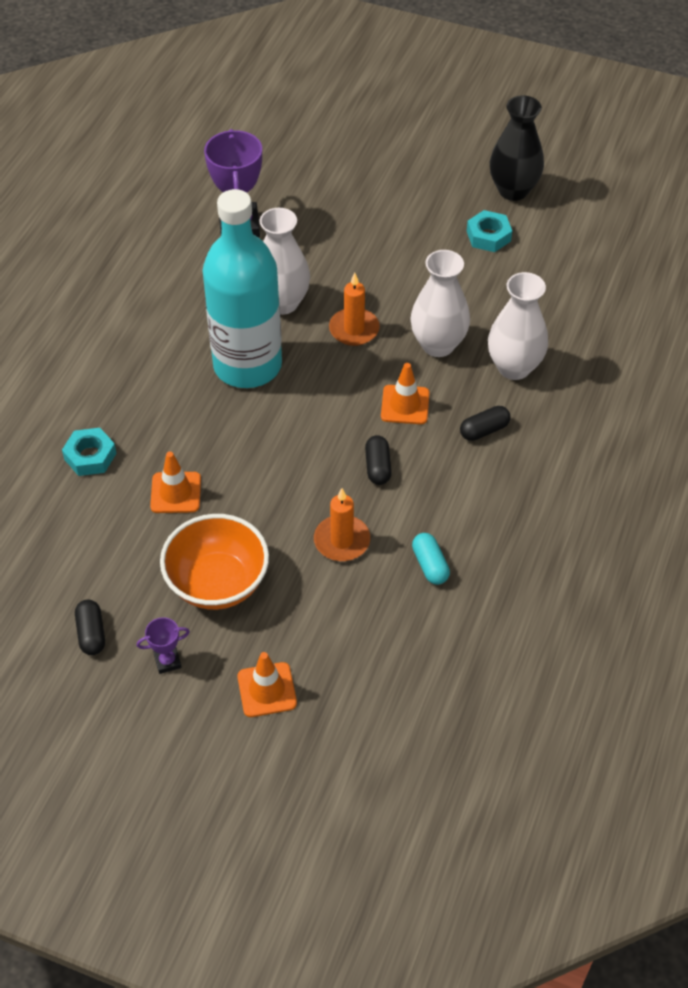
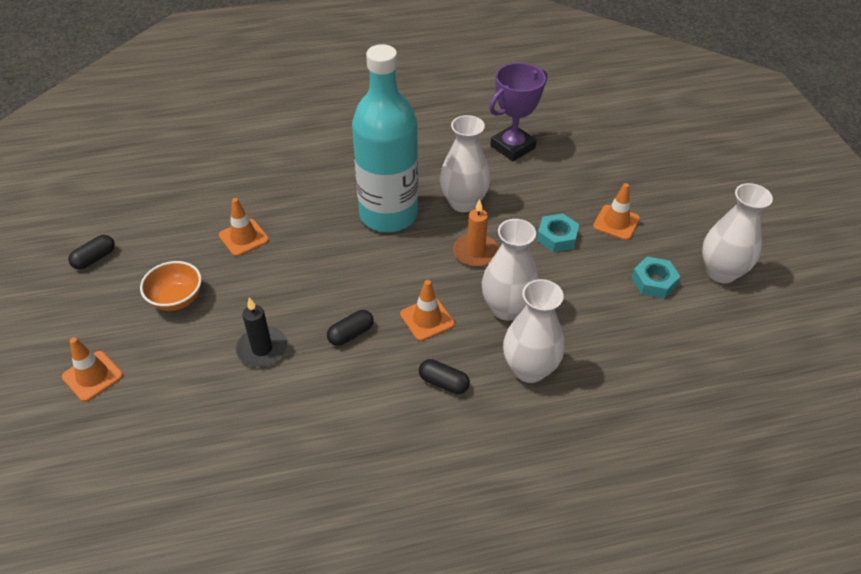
camera: 55 degrees right, 5 degrees down
(90, 456) = (245, 183): turquoise nut -> turquoise nut (557, 237)
(167, 661) = (91, 308): purple trophy -> none
(217, 583) = (176, 299): orange bowl -> orange bowl, size x0.66
(342, 541) = (262, 349): orange candle -> black candle
(402, 217) = (616, 222): none -> orange traffic cone
(430, 565) = (274, 417): turquoise capsule -> none
(513, 190) = (721, 272): black vase -> white vase

